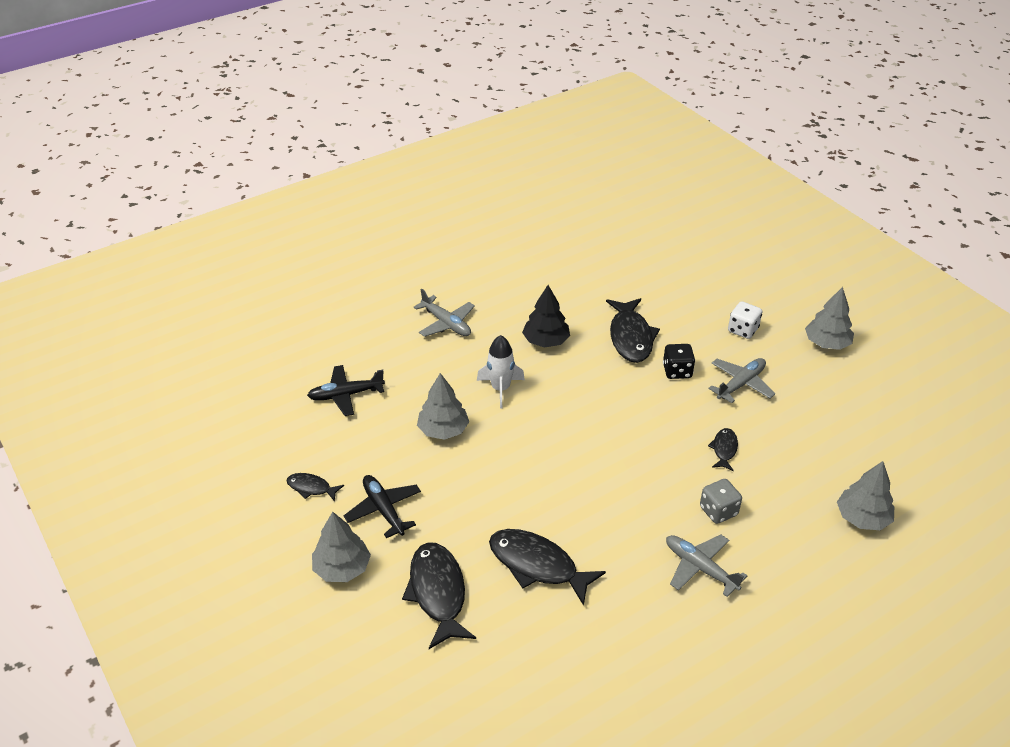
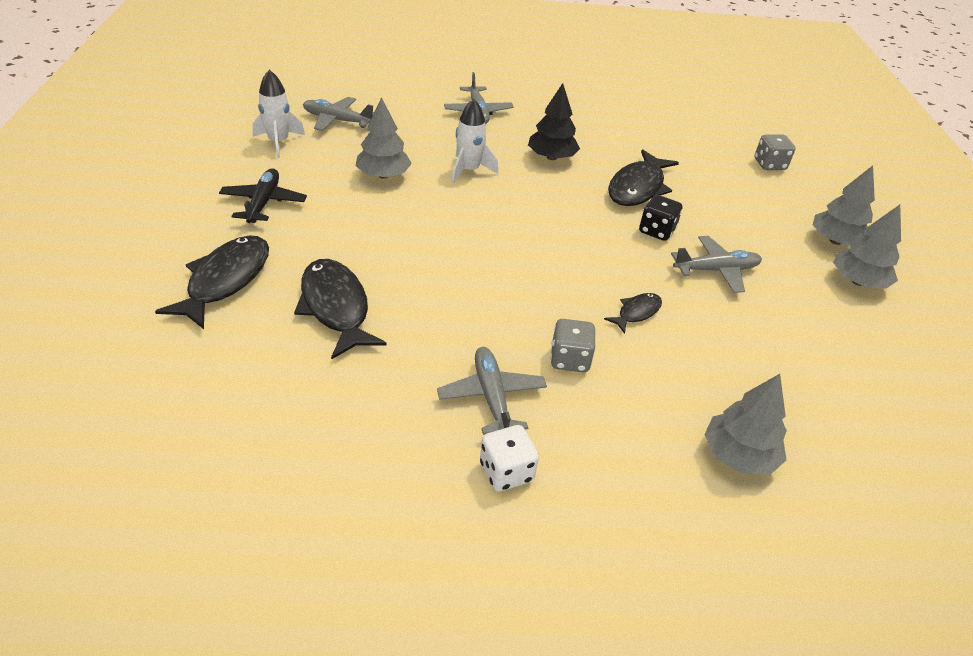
camera: 30 degrees right, 0 degrees up
(311, 488) = (230, 163): black fish -> none
(325, 445) = (279, 142): none -> white rocket
(342, 568) = (178, 224): grey tree -> grey tree (835, 241)
(345, 395) = (337, 120): black plane -> grey plane
(696, 264) = (769, 165): none -> grey dice
(743, 330) = (766, 231): white dice -> white dice (506, 472)

